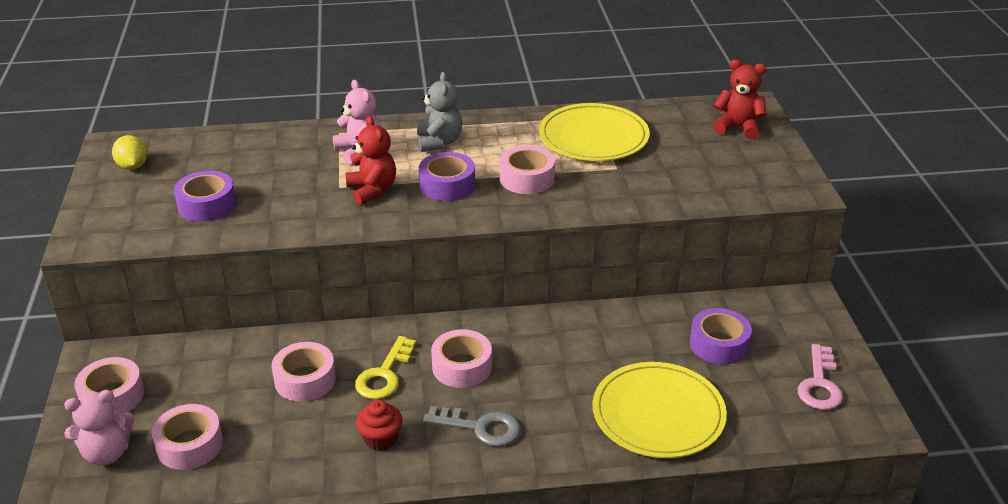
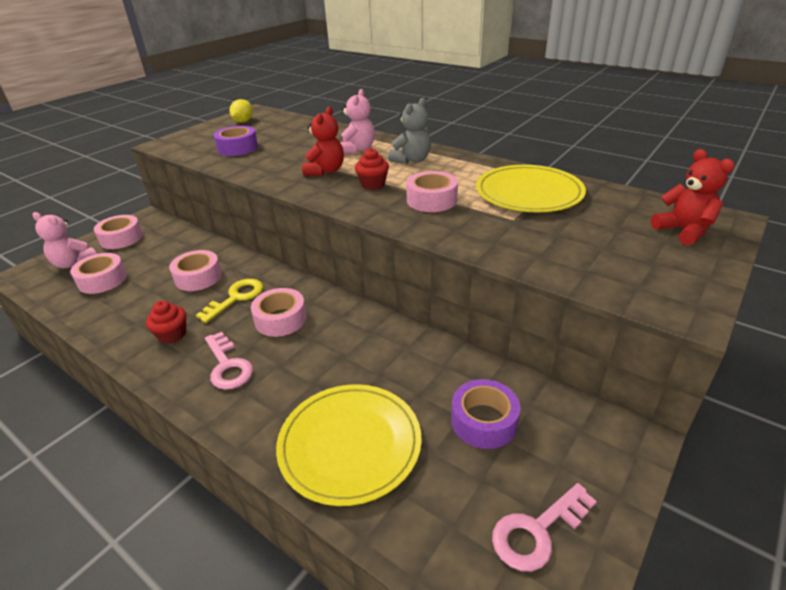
camera: 45 degrees right, 0 degrees up
(384, 374) = (236, 298): yellow key -> yellow key turned 150 degrees clockwise
(447, 185) = (373, 184): purple tape -> red cupcake
(480, 427) = (227, 366): grey key -> pink key

